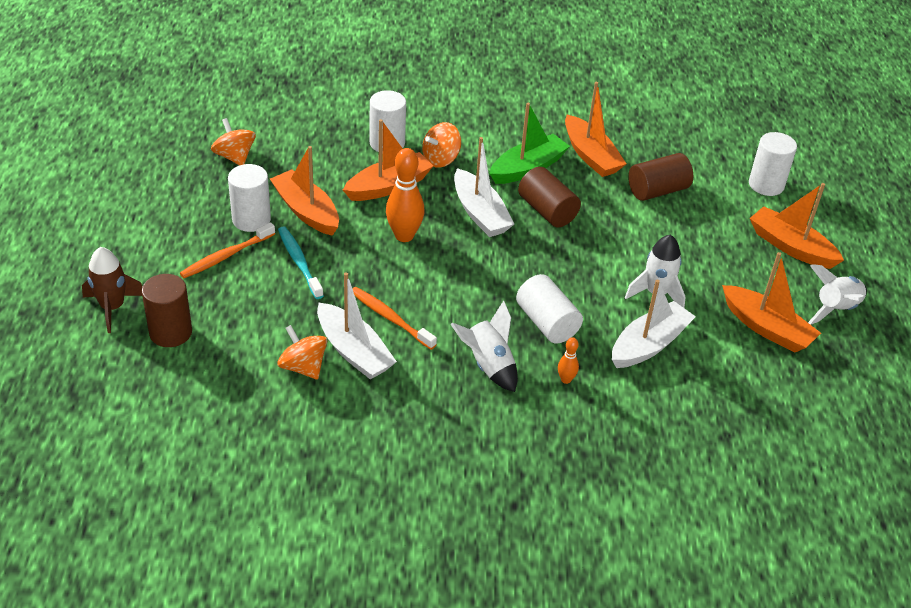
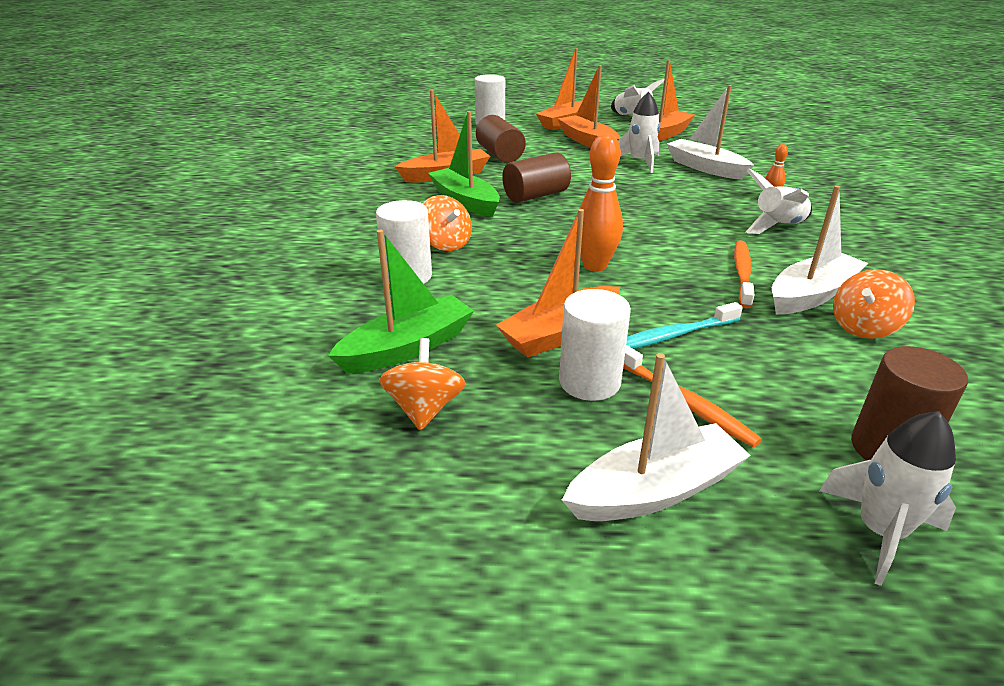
camera: 85 degrees left, 10 degrees down
(112, 307) = (880, 532): brown rocket -> white rocket
(234, 157) = (424, 408): orange spinning top -> orange spinning top turned 120 degrees clockwise
(295, 148) = (408, 347): none -> green boat
(389, 186) = (500, 275): orange boat -> orange boat (588, 141)
(390, 318) = (742, 274): orange toothbrush -> orange toothbrush turned 150 degrees clockwise
(480, 213) = (545, 225): white boat -> white boat (655, 490)
(547, 323) = (701, 201): white cylinder -> none

